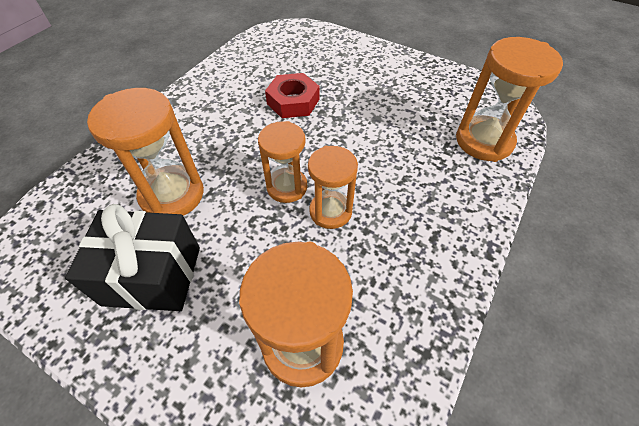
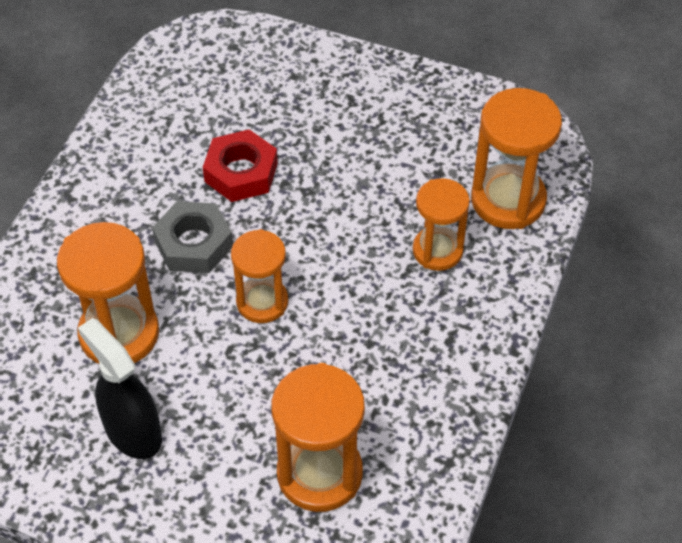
camera: 10 degrees left, 0 degrees up
(152, 275) = (132, 432): black gift -> black spray bottle
(248, 141) = (194, 244): none -> grey nut
(330, 211) = (323, 326): orange hourglass -> orange hourglass (437, 250)

